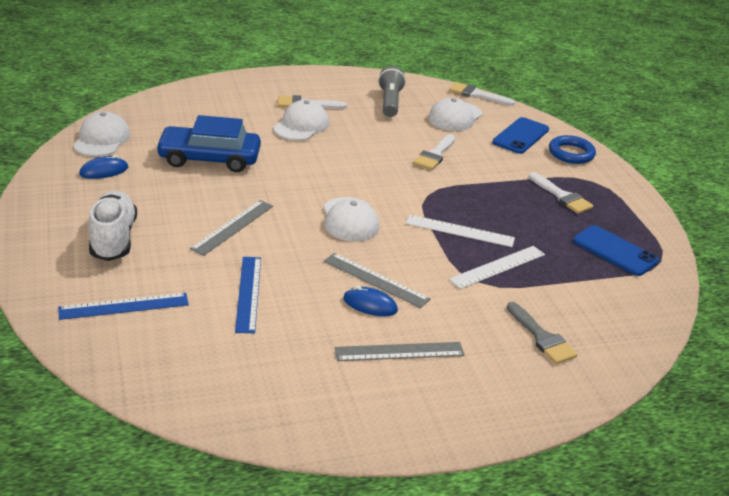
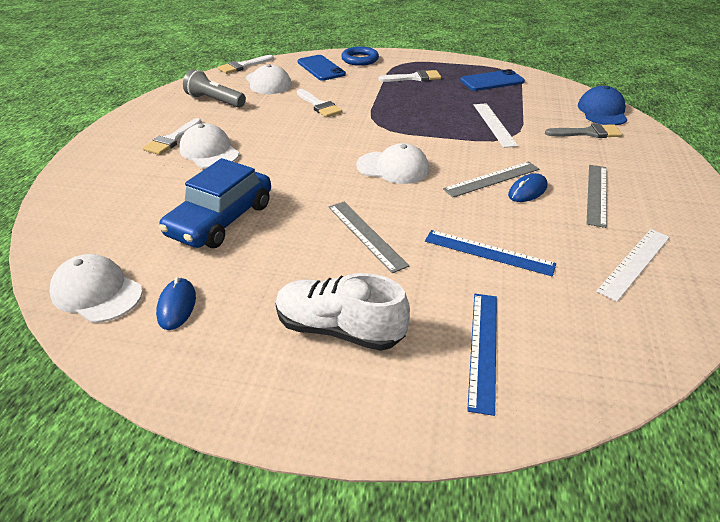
camera: 60 degrees left, 5 degrees up
(460, 231) = (438, 125): white ruler -> white ruler (634, 263)
(617, 346) = (602, 111): none -> blue cap

